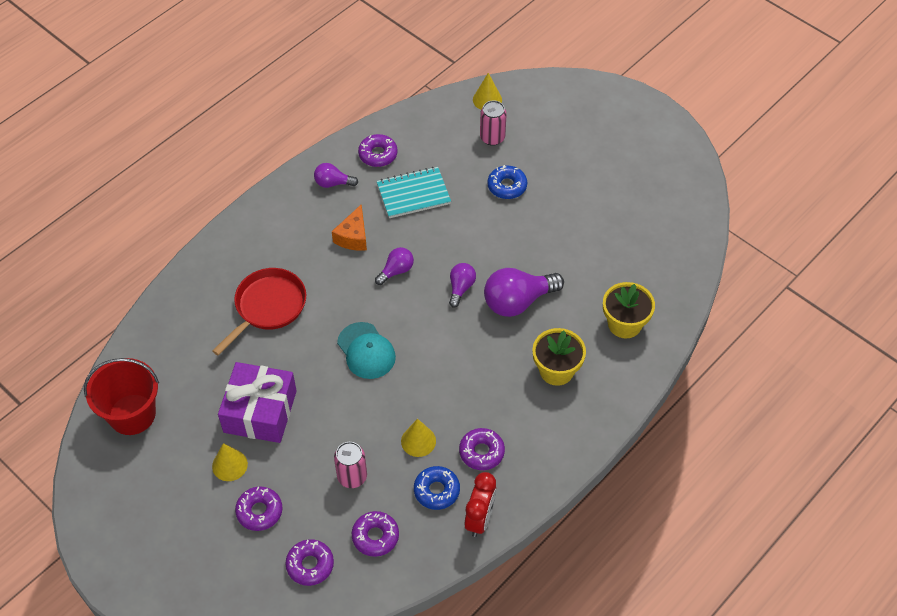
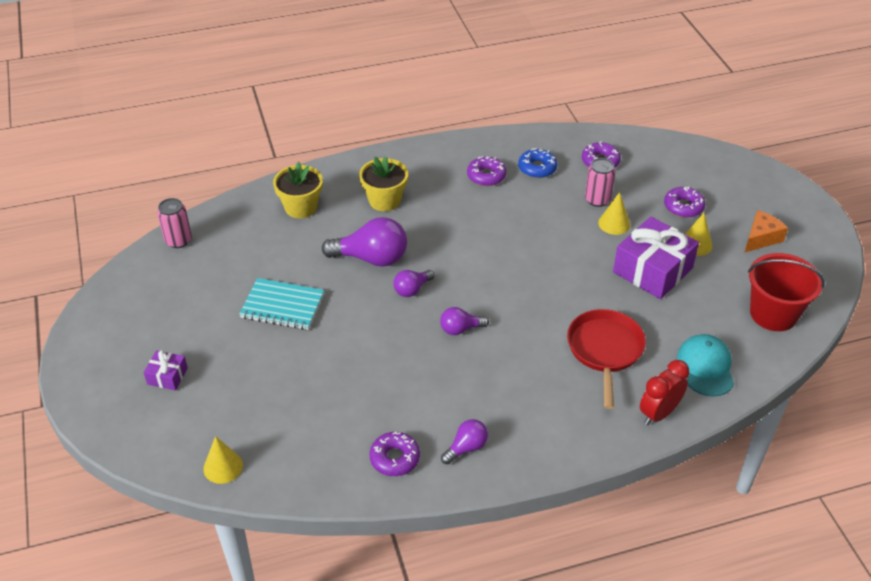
camera: 150 degrees left, 10 degrees down
(268, 307) = (605, 350): red pan -> red pan turned 120 degrees clockwise
(310, 565) = (658, 164): purple donut -> none
(333, 183) = (466, 448): purple light bulb -> purple light bulb turned 75 degrees counterclockwise
(353, 237) = (481, 379): orange cheese -> orange cheese (761, 238)
(366, 351) = (532, 276): turquoise cap -> turquoise cap (706, 367)
(413, 194) = (389, 395): turquoise notebook -> turquoise notebook (282, 306)
(418, 441) = (530, 200): yellow cone -> yellow cone (614, 223)
(480, 519) = (517, 143): red clock -> red clock (659, 413)
(492, 137) = (258, 418): pink can -> pink can (178, 240)
(507, 186) = (291, 360): blue donut -> none
(583, 135) = (167, 376): none -> purple gift

